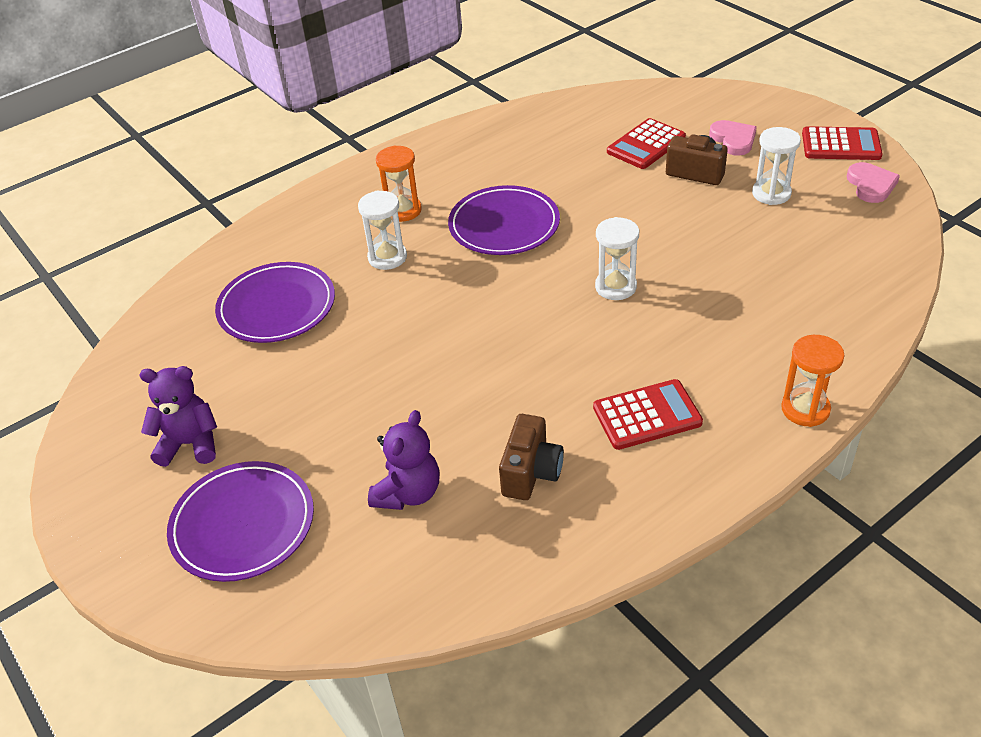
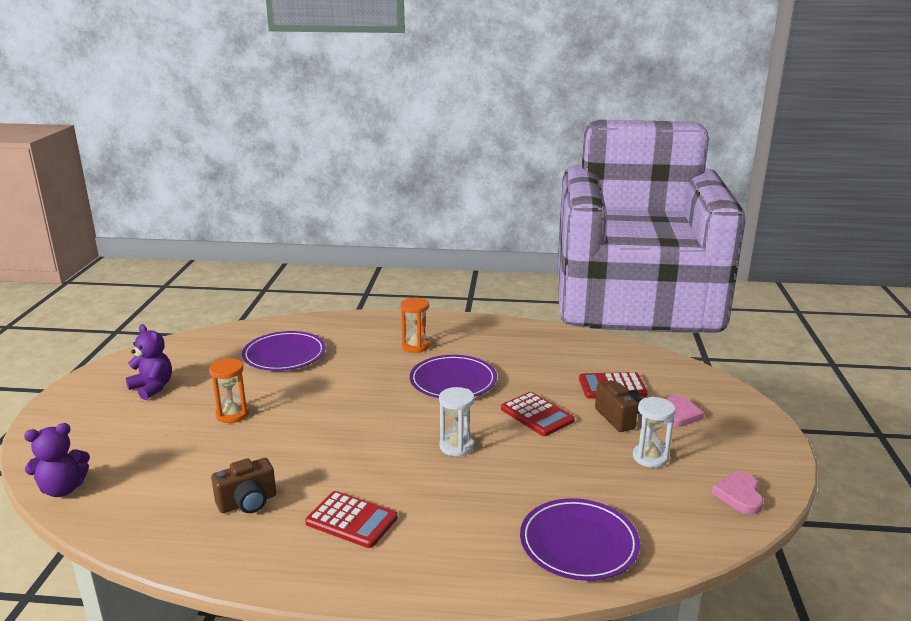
camera: 40 degrees right, 20 degrees down
(243, 524) = (109, 433): purple plate -> purple plate (579, 543)
(387, 257) = (369, 363): white hourglass -> none
(408, 493) = (185, 470): purple teddy bear -> purple teddy bear (63, 489)
(805, 409) = (445, 587): orange hourglass -> orange hourglass (232, 414)
(841, 145) = (759, 459): red calculator -> red calculator (537, 415)
(871, 185) = (739, 495): pink heart -> pink heart turned 150 degrees clockwise

